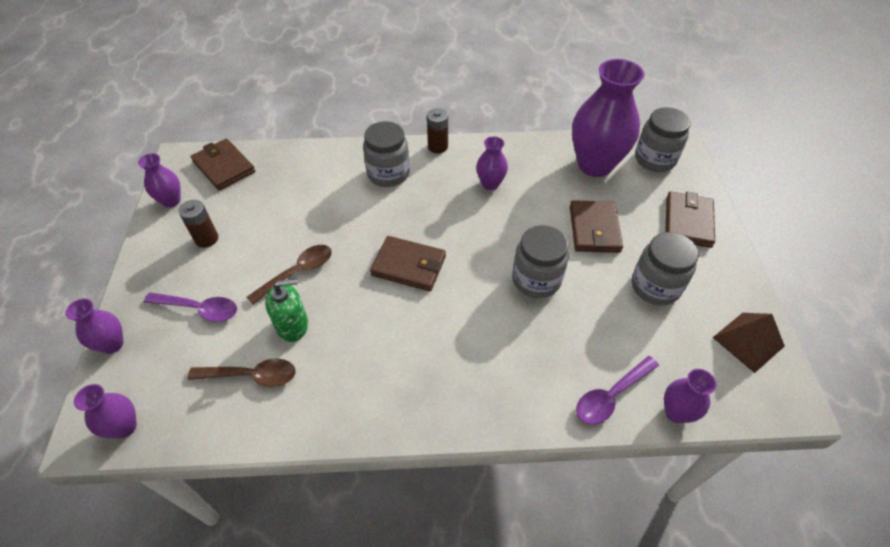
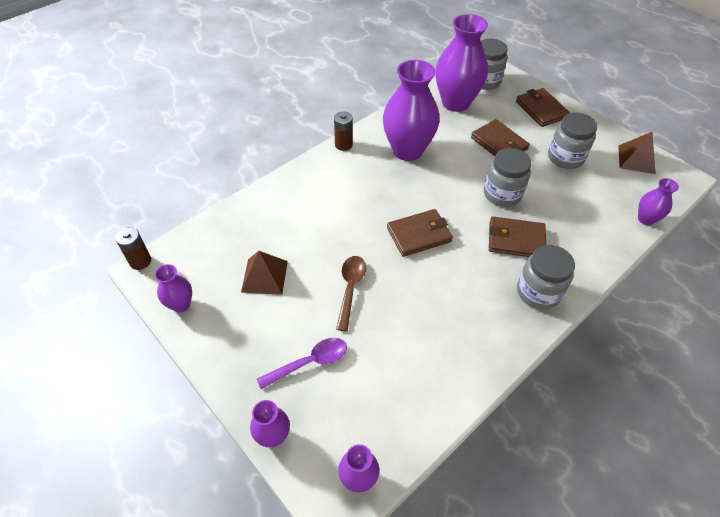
camera: 40 degrees left, 0 degrees up
(206, 239) = (250, 312): brown battery -> brown battery (140, 261)
(224, 167) = (193, 252): brown wallet -> brown wallet (516, 240)
(248, 218) = (264, 276): none -> brown pyramid
(252, 375) = (404, 375): brown spoon -> none
(292, 325) = (391, 324): green soap dispenser -> none
(388, 174) = (331, 183): grey jar -> grey jar (538, 292)
(490, 184) = (407, 150): purple vase -> purple vase, size x2.07
(611, 396) = (609, 233): purple spoon -> none

